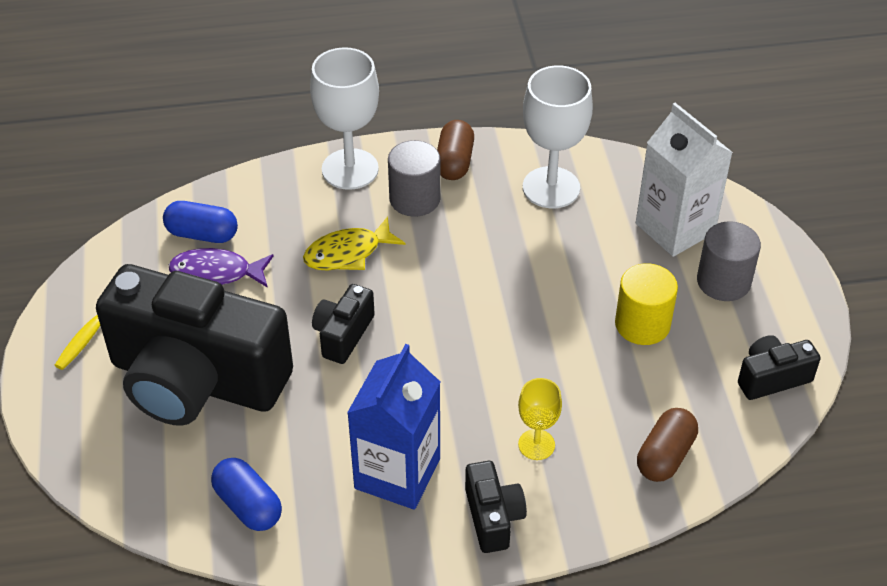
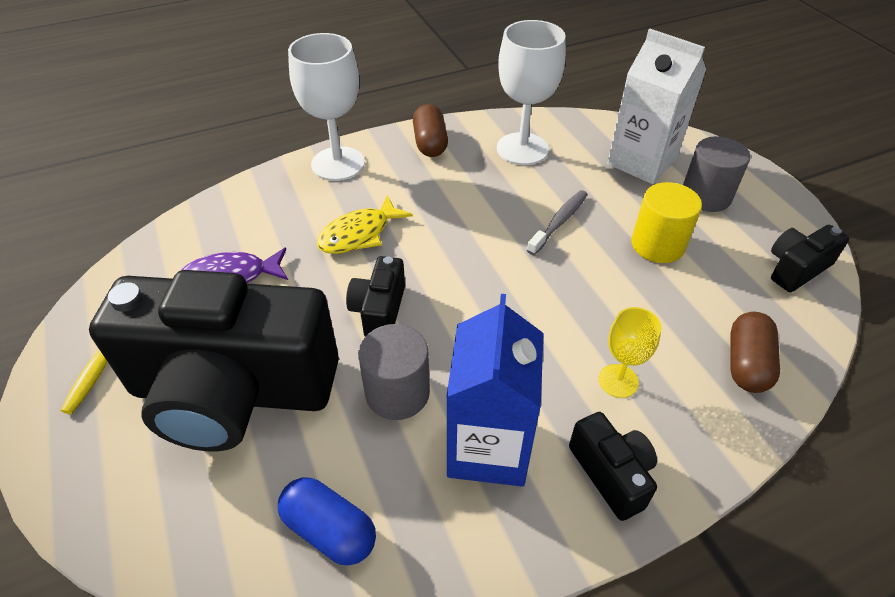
camera: 15 degrees left, 0 degrees up
(202, 234) = (208, 243): blue capsule -> none
(414, 199) = (406, 177): grey cylinder -> grey cylinder (397, 393)
(553, 280) = (559, 222): none -> grey toothbrush

